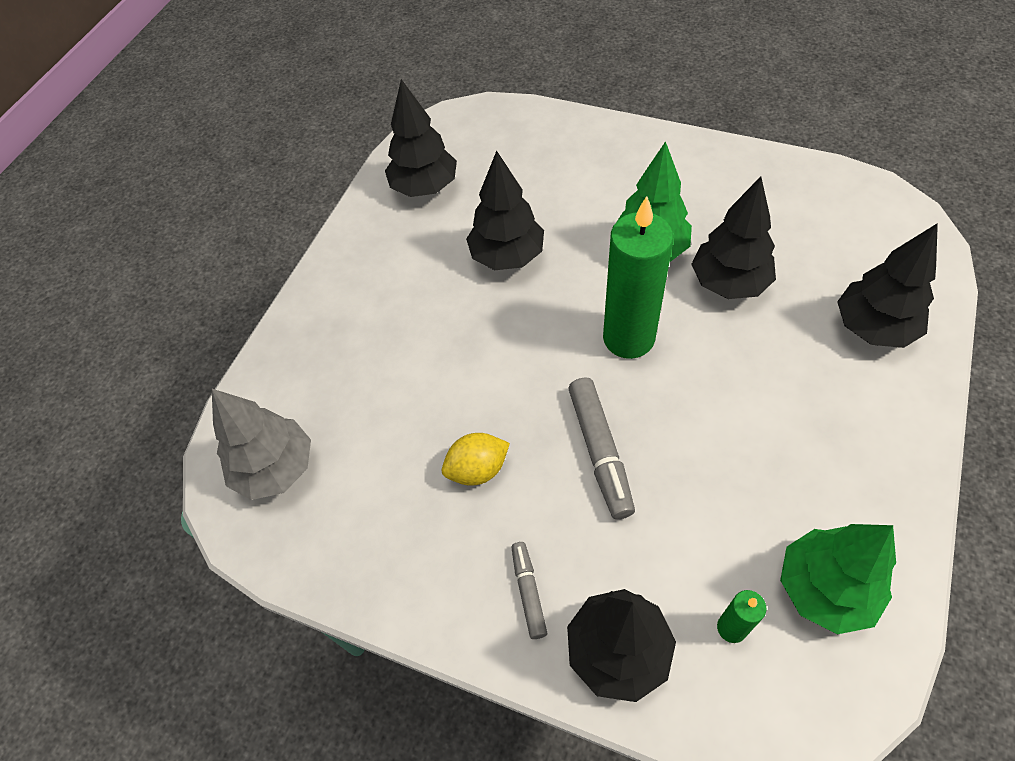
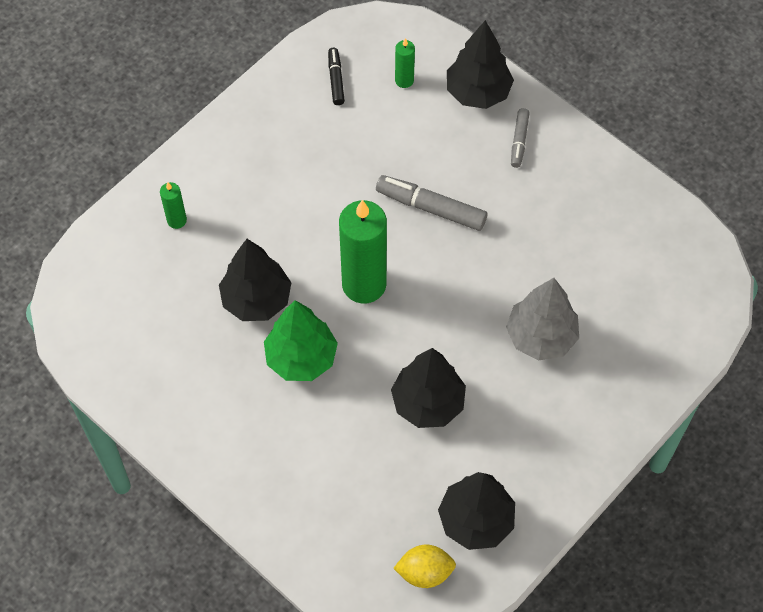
camera: 165 degrees left, 5 degrees up
(276, 468) = (676, 284): grey tree -> grey tree (541, 337)
(477, 469) = (524, 228): yellow lemon -> yellow lemon (424, 572)
(600, 452) = (431, 207): grey marker -> grey marker turned 75 degrees counterclockwise
(825, 589) = (336, 79): green tree -> black marker
(873, 328) = (177, 220): black tree -> green candle

